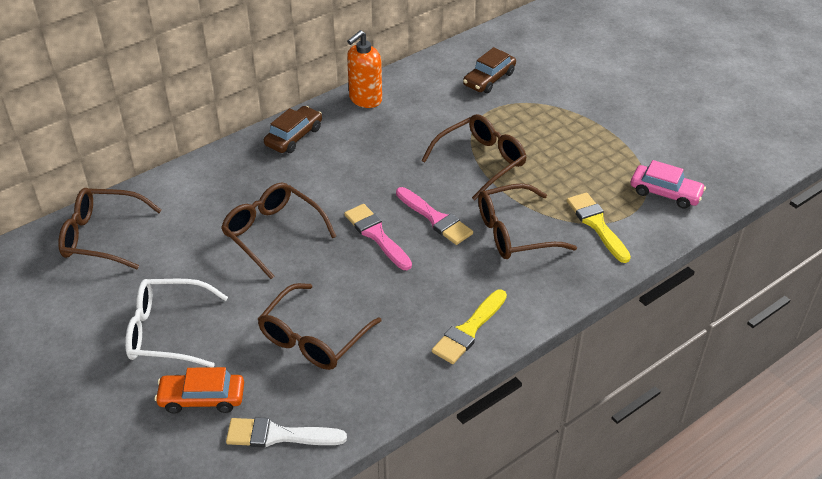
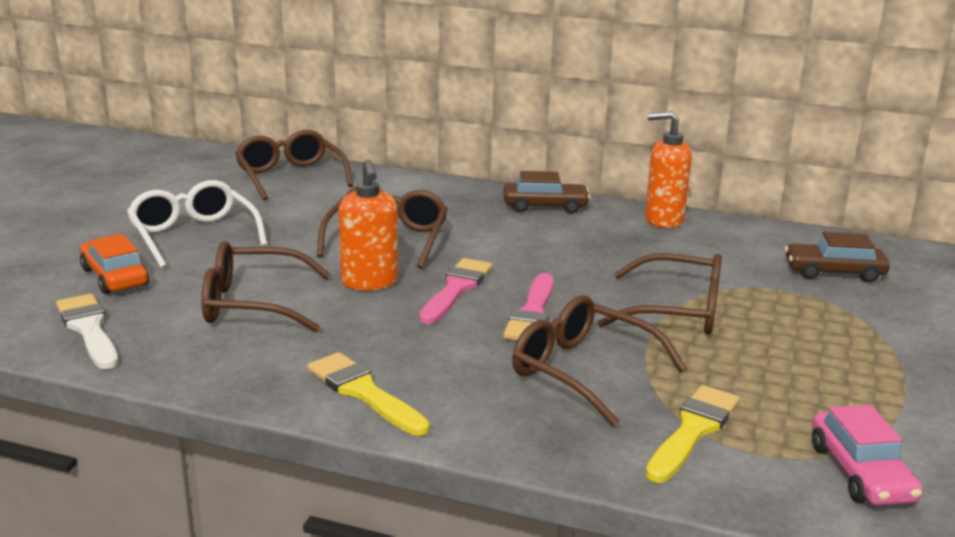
camera: 55 degrees right, 20 degrees down
(332, 270) = (369, 282): none -> orange soap dispenser
(469, 330) = (363, 392): yellow brush -> yellow brush turned 45 degrees clockwise

